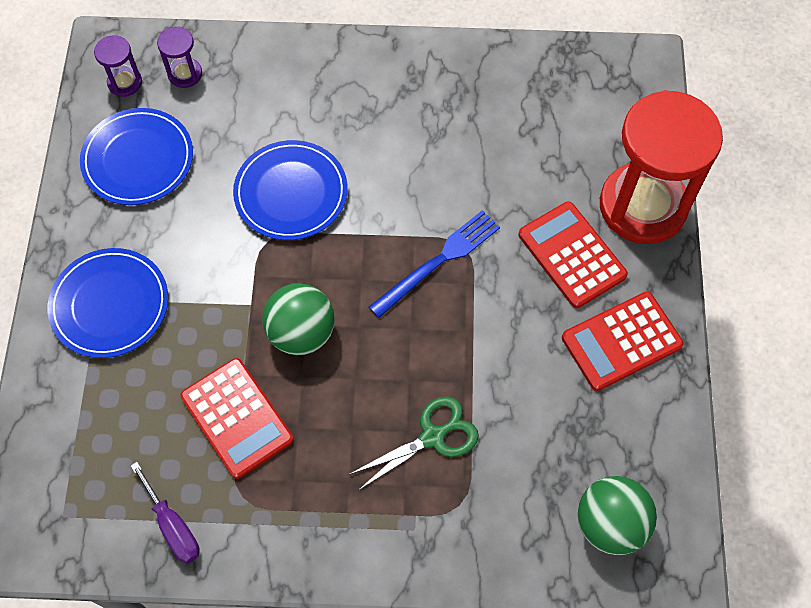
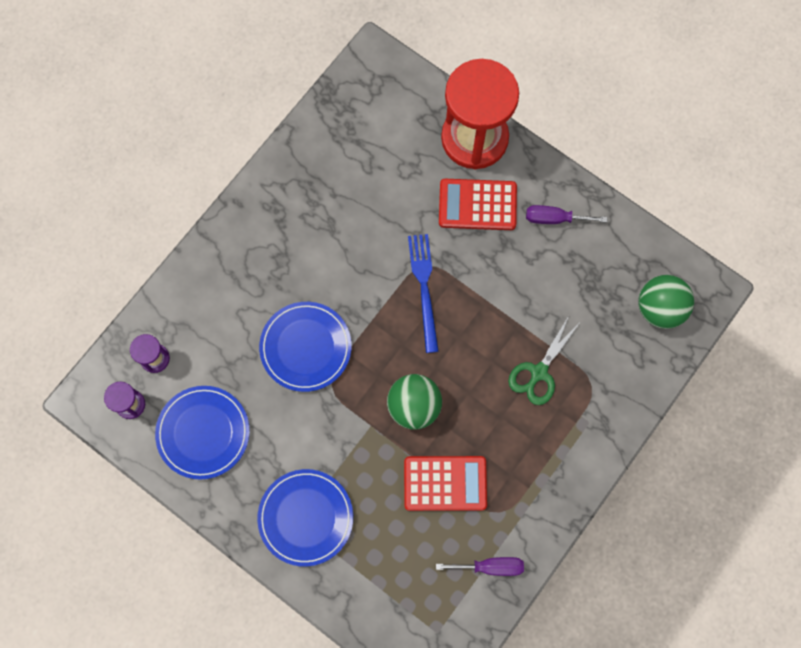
camera: 55 degrees left, 10 degrees up
(432, 437) = (539, 372): green scissors -> green scissors turned 150 degrees counterclockwise
(621, 341) = (554, 218): red calculator -> purple screwdriver

